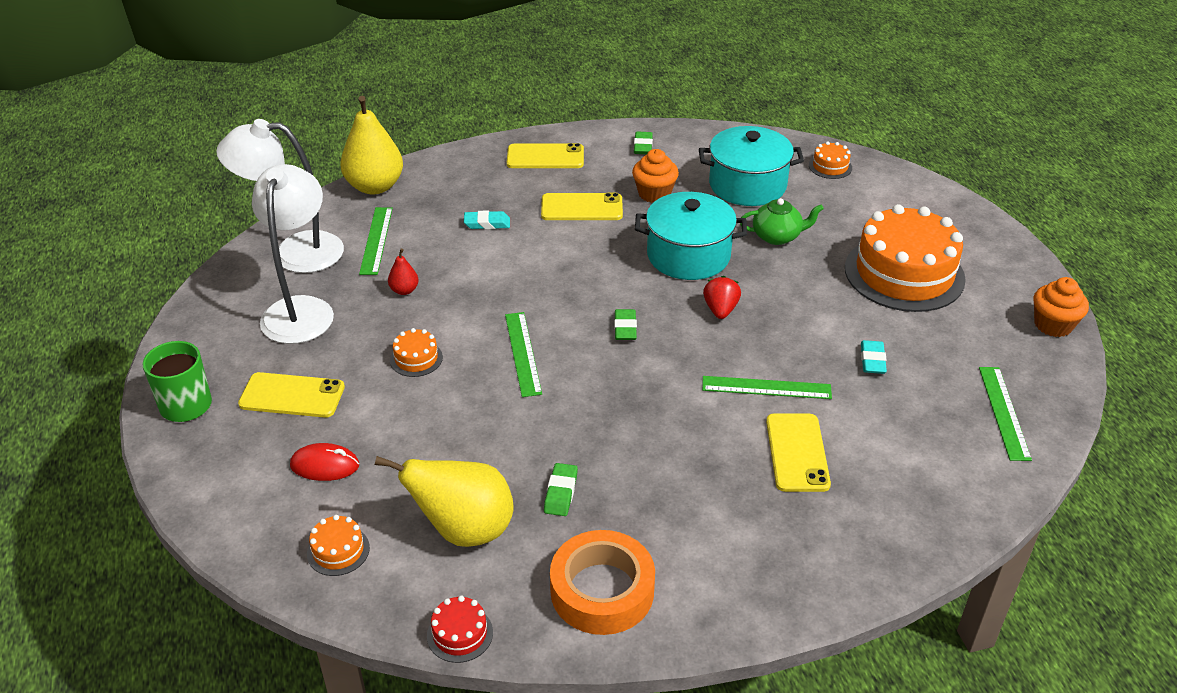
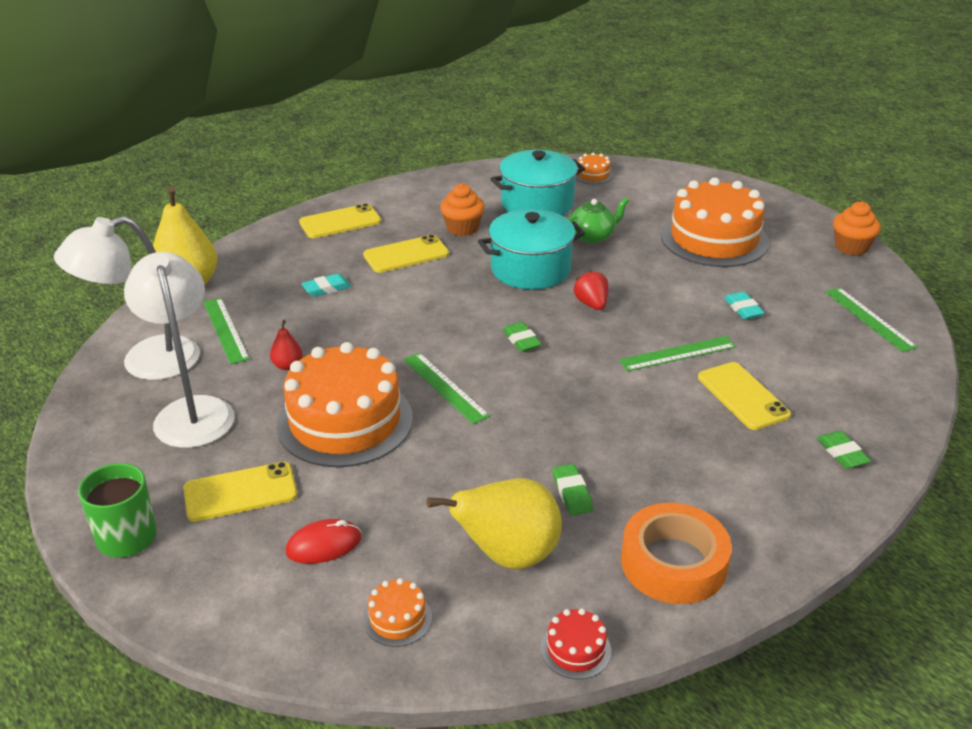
camera: 25 degrees left, 5 degrees down
(416, 358) = (345, 421): orange cake -> orange cake, size x2.44
(643, 146) = (423, 194): green eraser -> green eraser (842, 453)

